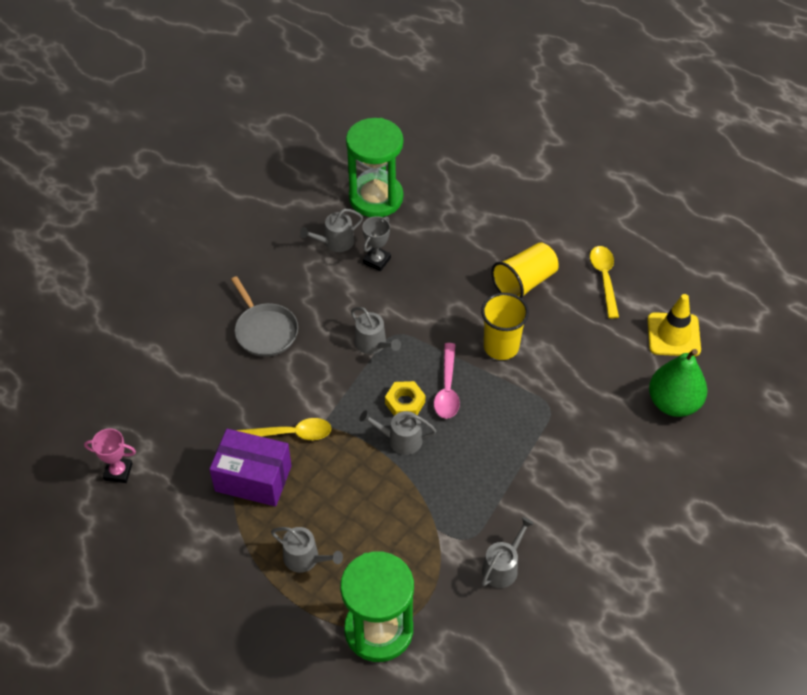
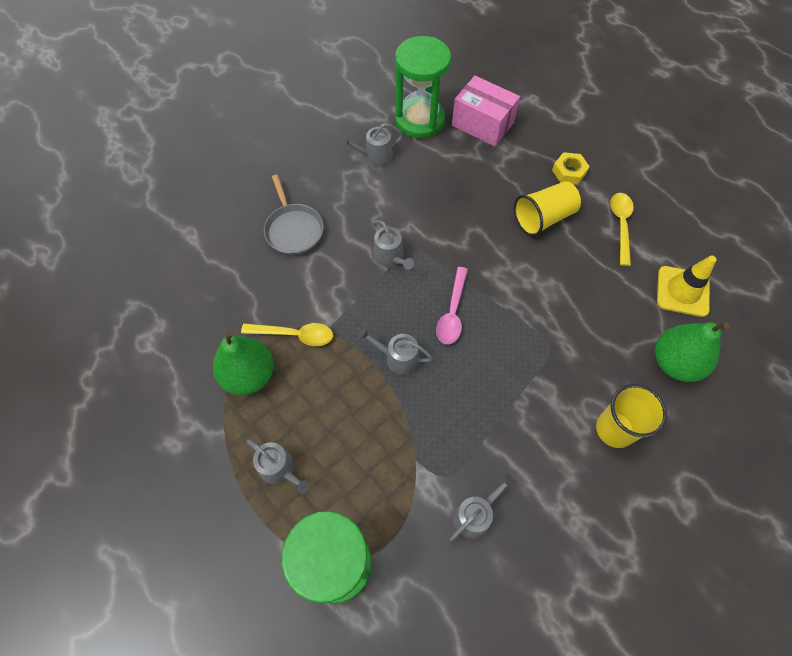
camera: 10 degrees right, 10 degrees up
(118, 472) = (126, 347): pink trophy -> none
(253, 478) = (249, 375): purple box -> green pear
(377, 260) = (409, 178): grey trophy -> none
(405, 403) = (409, 321): yellow nut -> yellow nut (569, 172)
(444, 193) = (482, 124): none -> pink box
(501, 346) = (511, 278): yellow cup -> yellow cup (614, 429)

